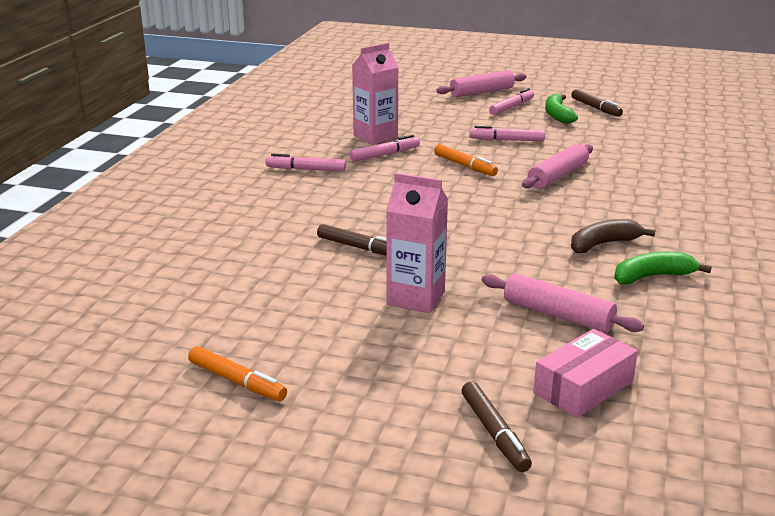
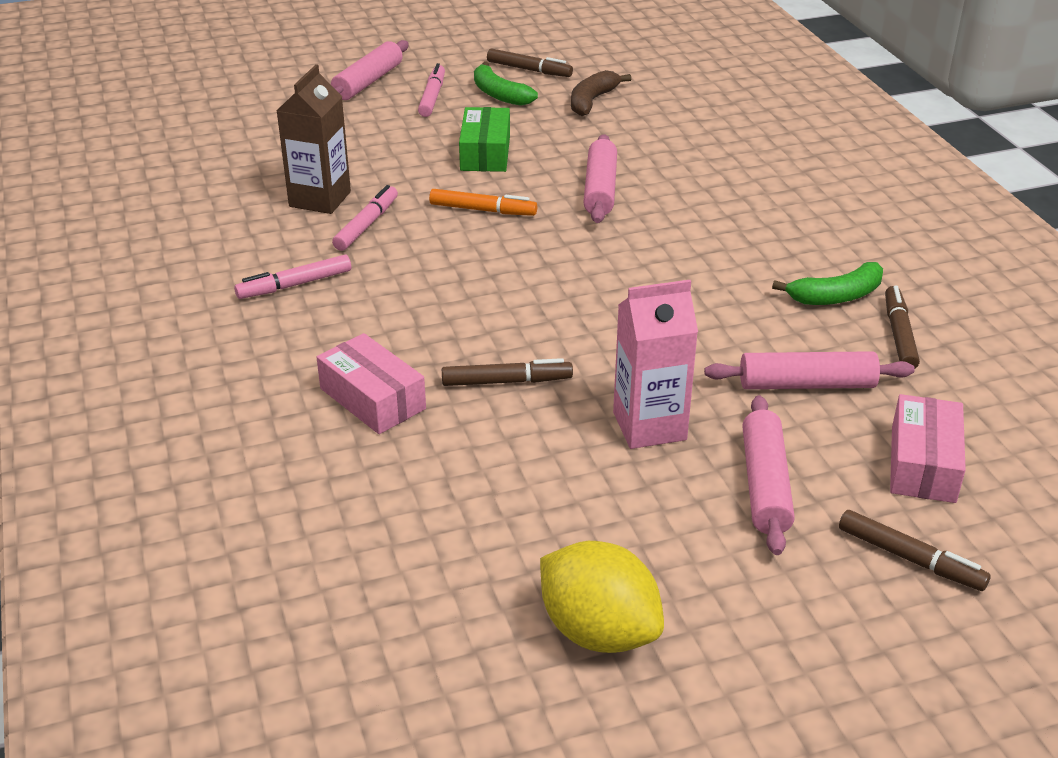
camera: 35 degrees left, 10 degrees up
(237, 381) = (598, 631): orange marker -> yellow lemon
(273, 231) = (372, 399): none -> pink box
(375, 137) = (320, 199): pink carton -> brown carton
(449, 354) = (765, 484): none -> pink rolling pin
(506, 140) = (485, 153): pink marker -> green box
(603, 244) = (748, 271): brown banana -> brown banana (592, 101)
(652, 277) = (836, 296): green banana -> green banana turned 150 degrees counterclockwise
(672, 312) = (899, 335): none -> brown marker

